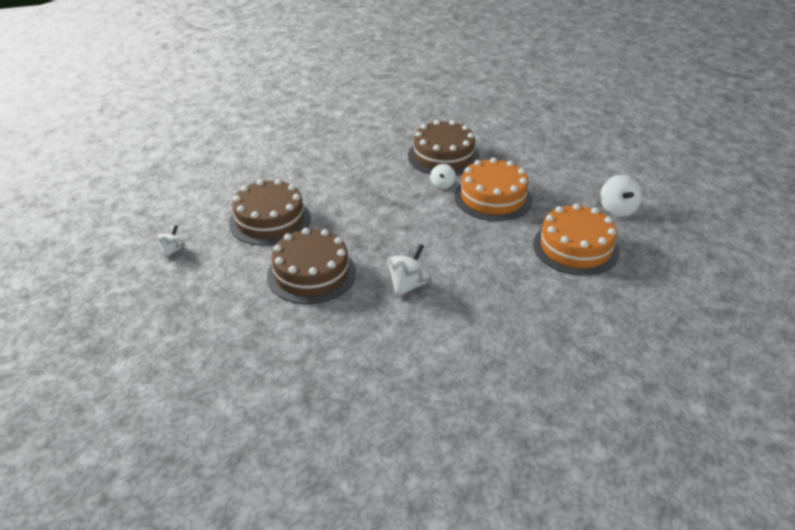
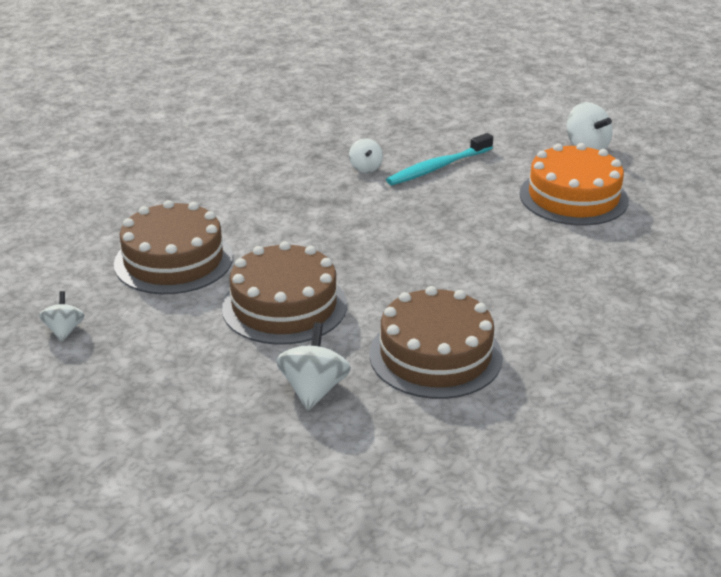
camera: 25 degrees left, 5 degrees down
(408, 285) = (417, 285): white spinning top -> white spinning top (314, 389)
(443, 156) = (340, 136): brown cake -> brown cake (435, 355)
(493, 197) = (437, 167): orange cake -> turquoise toothbrush

